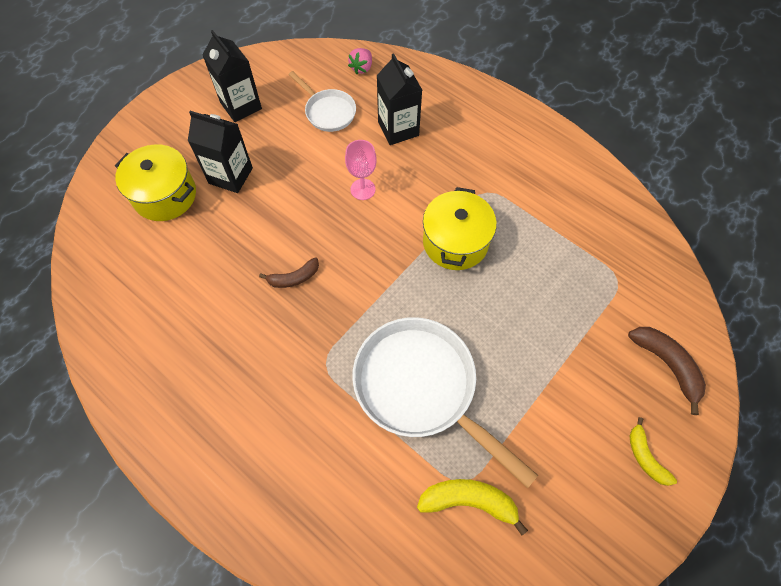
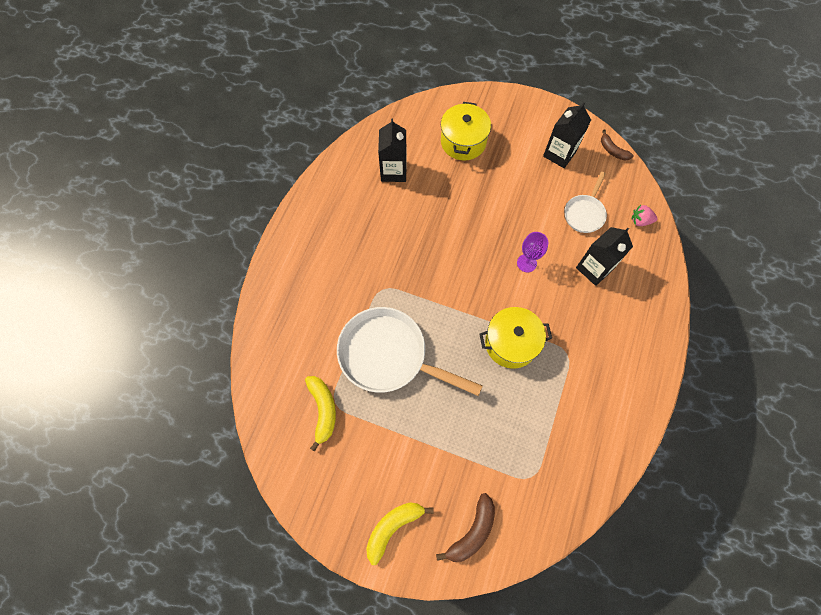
camera: 70 degrees right, 5 degrees up
(230, 175) = (497, 173): black carton -> black carton (393, 171)
(294, 278) = (436, 245): brown banana -> brown banana (612, 150)
(363, 189) = (526, 263): pink goblet -> purple goblet
(421, 387) = (388, 355): white pan -> white pan turned 90 degrees counterclockwise
(645, 457) = (393, 527): yellow banana -> yellow banana, size x1.52

